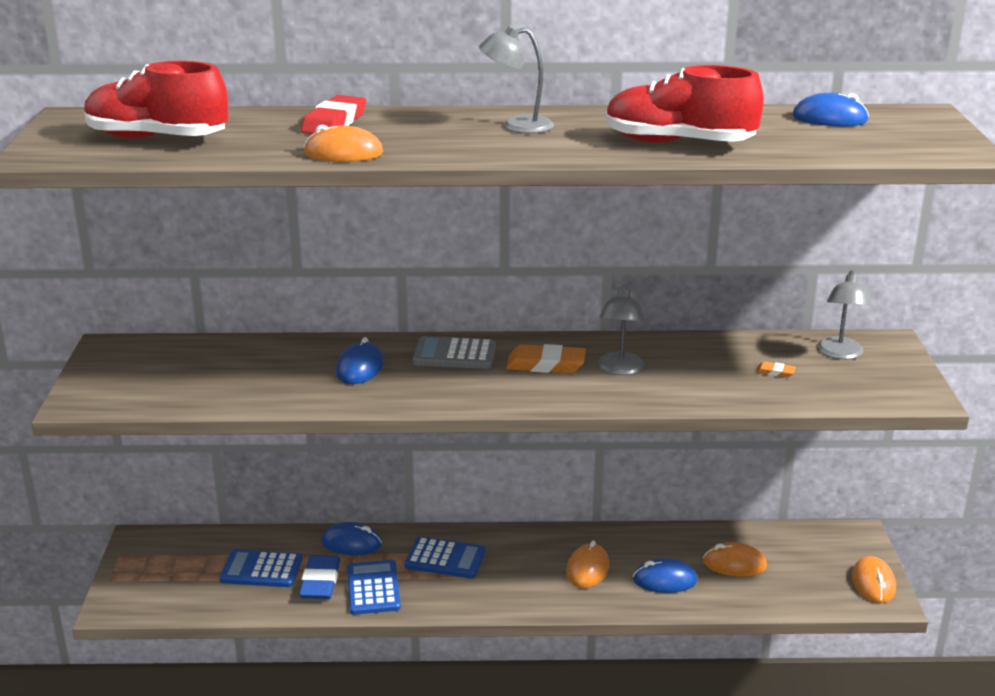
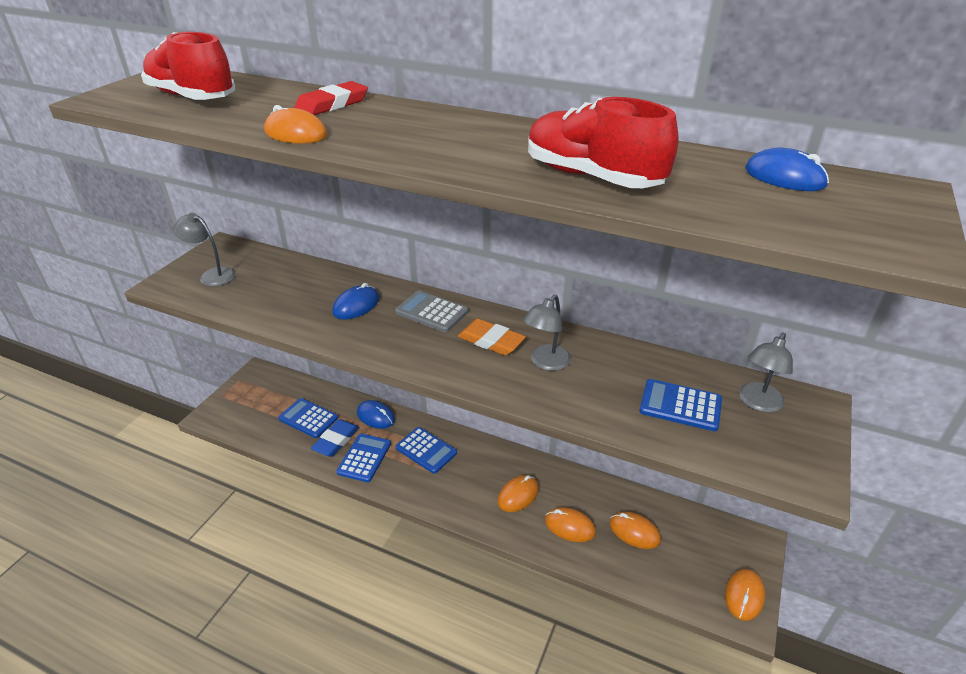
camera: 25 degrees right, 10 degrees up
(517, 125) = (468, 132): grey lamp -> grey lamp (212, 275)
(664, 580) = (569, 526): blue mouse -> orange mouse
(775, 372) = (680, 405): orange eraser -> blue calculator

